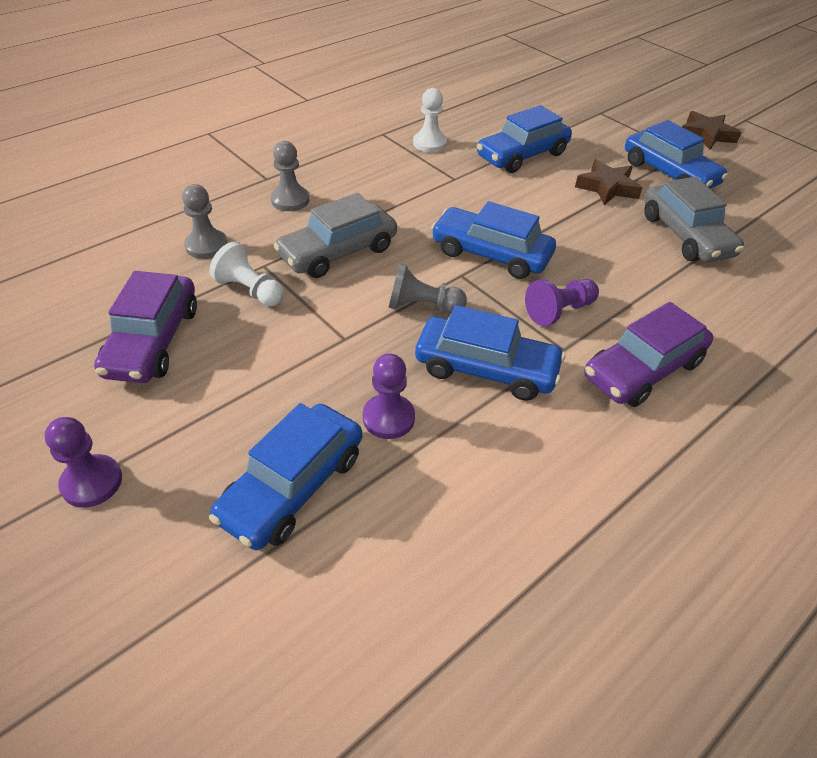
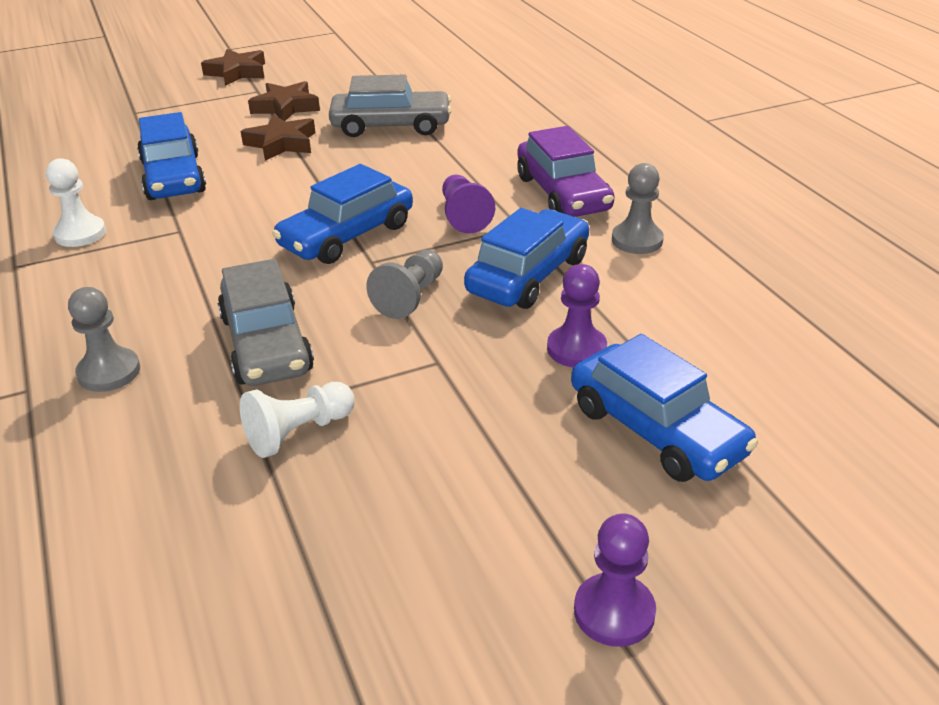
camera: 70 degrees left, 10 degrees down
(153, 341) = (357, 541): purple car -> none
(206, 246) = (160, 470): grey pawn -> grey pawn (637, 240)
(669, 173) = (286, 107): blue car -> brown star

